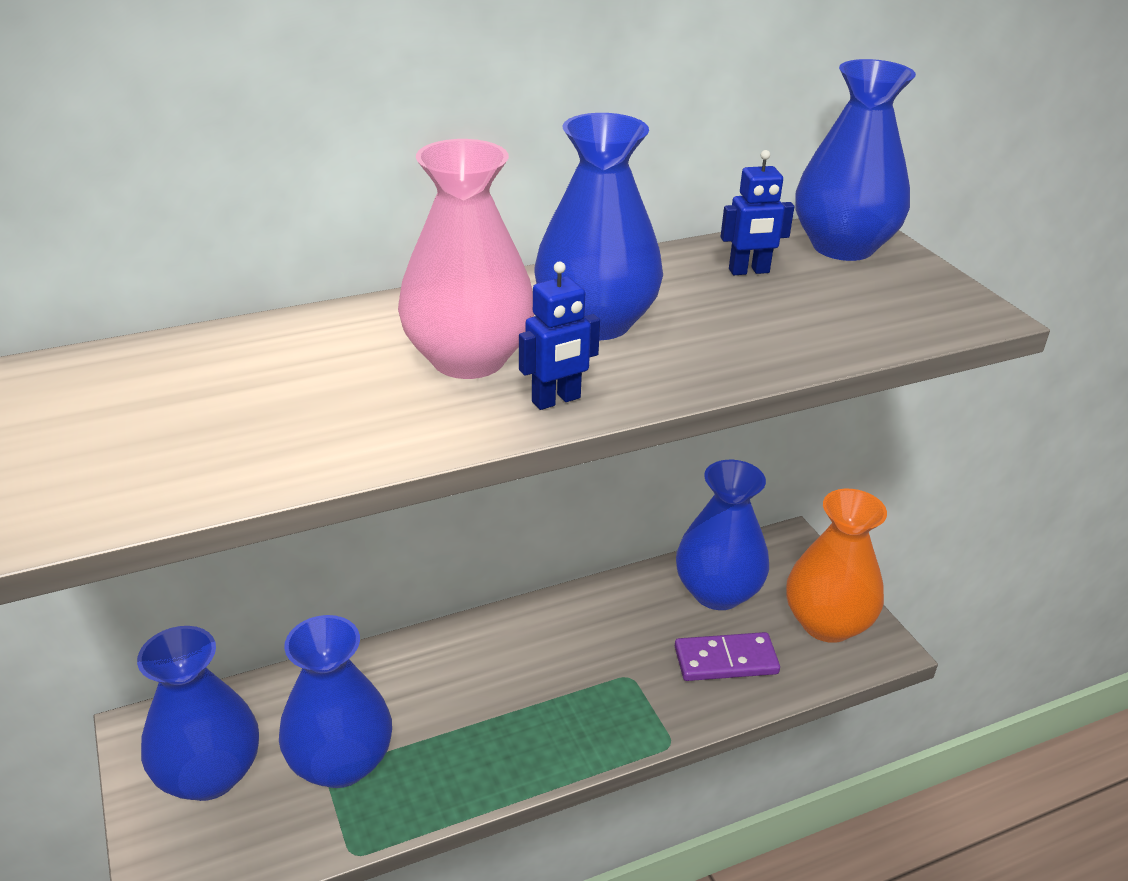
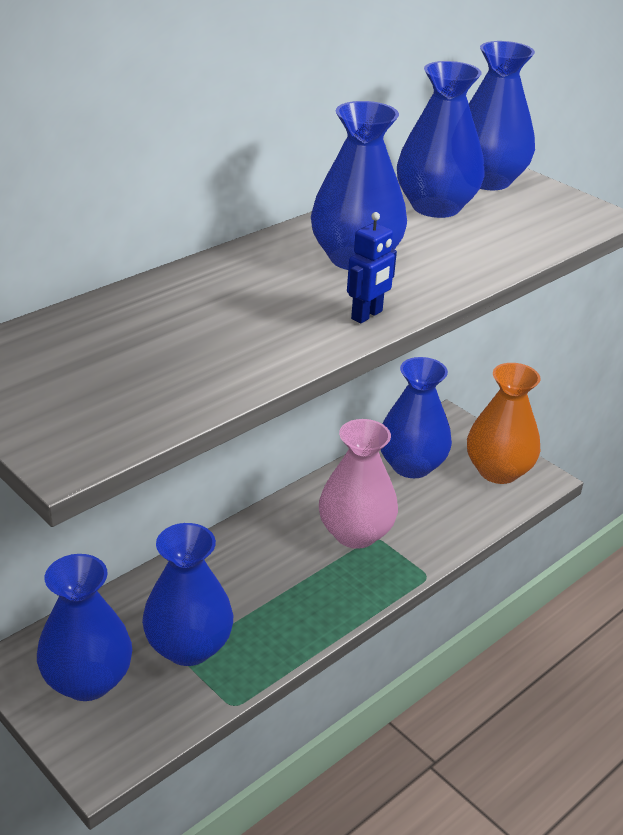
camera: 20 degrees left, 0 degrees up
(468, 359) = (285, 297): pink vase -> pink vase (355, 533)
(726, 660) = (439, 511): purple domino -> none
(749, 271) = (436, 207): blue robot -> blue vase

